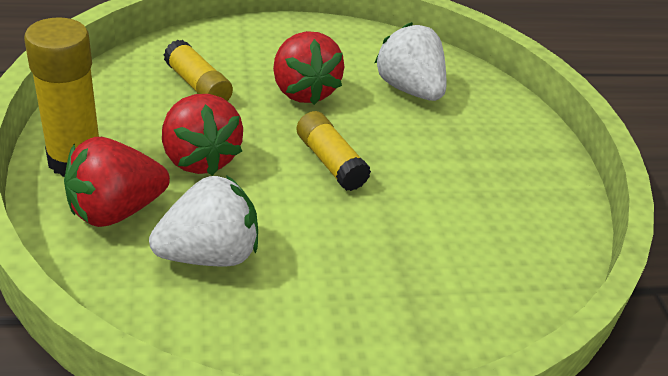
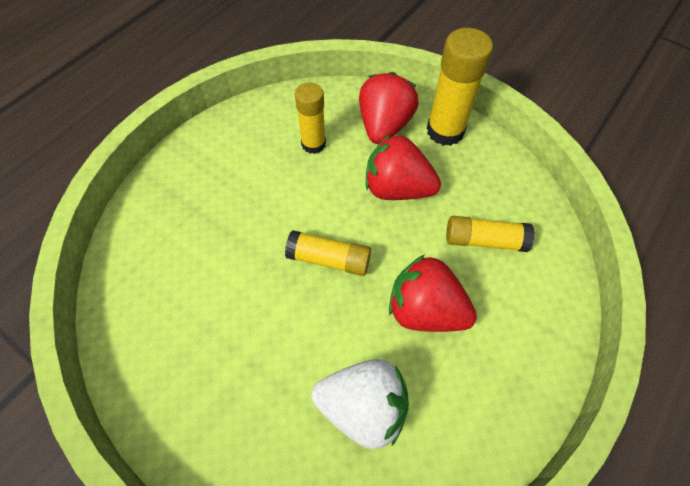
camera: 140 degrees right, 20 degrees up
(209, 254) = (313, 144): white strawberry -> yellow glue stick

